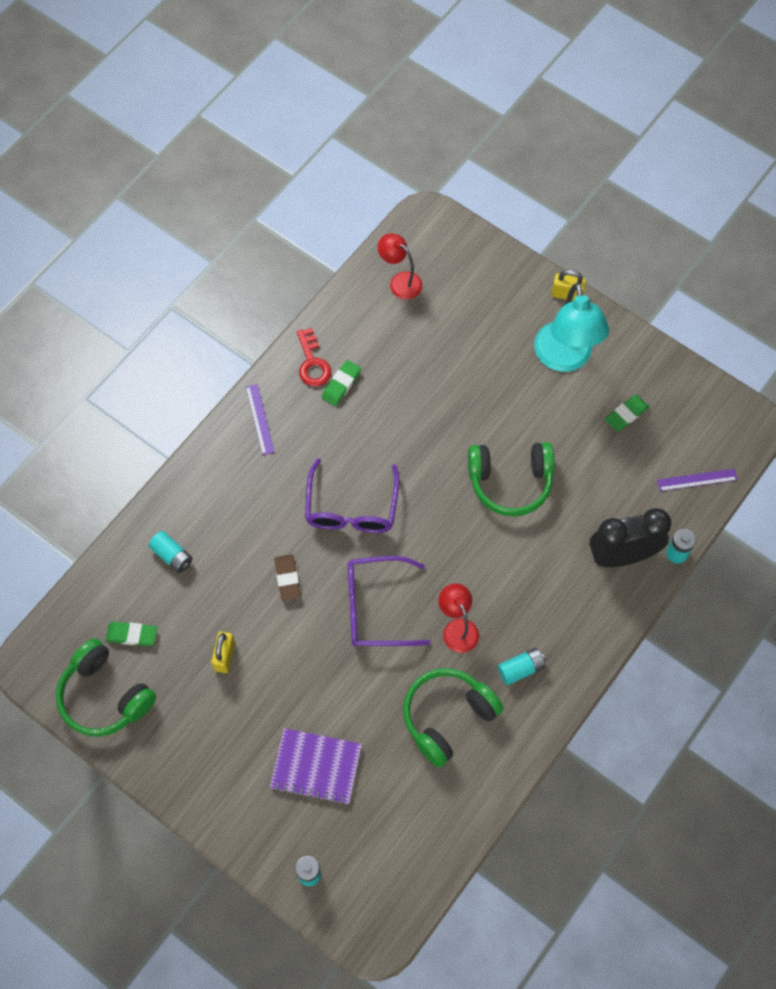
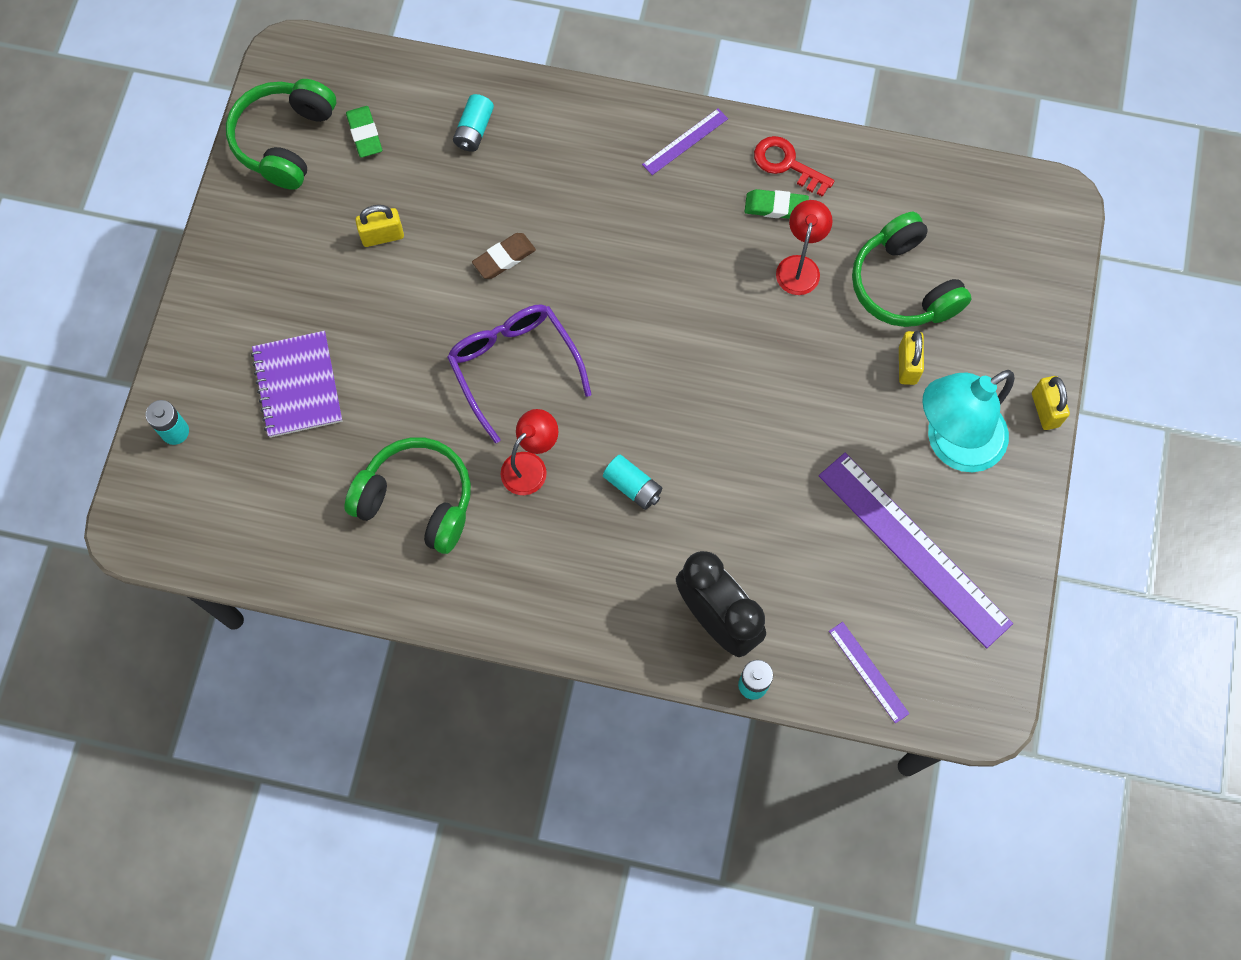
camera: 65 degrees right, 5 degrees up
(312, 363) = (787, 164): red key -> red key turned 75 degrees clockwise
(351, 508) = (623, 287): purple glasses -> none
(400, 281) = (950, 211): red lamp -> red lamp (799, 266)
(497, 359) = (907, 365): none -> yellow padlock
(510, 481) = (748, 448): green headphones -> green headphones (904, 285)
(521, 669) = (513, 558): turquoise battery -> turquoise battery (633, 486)
(626, 414) = (914, 548): green eraser -> purple ruler

